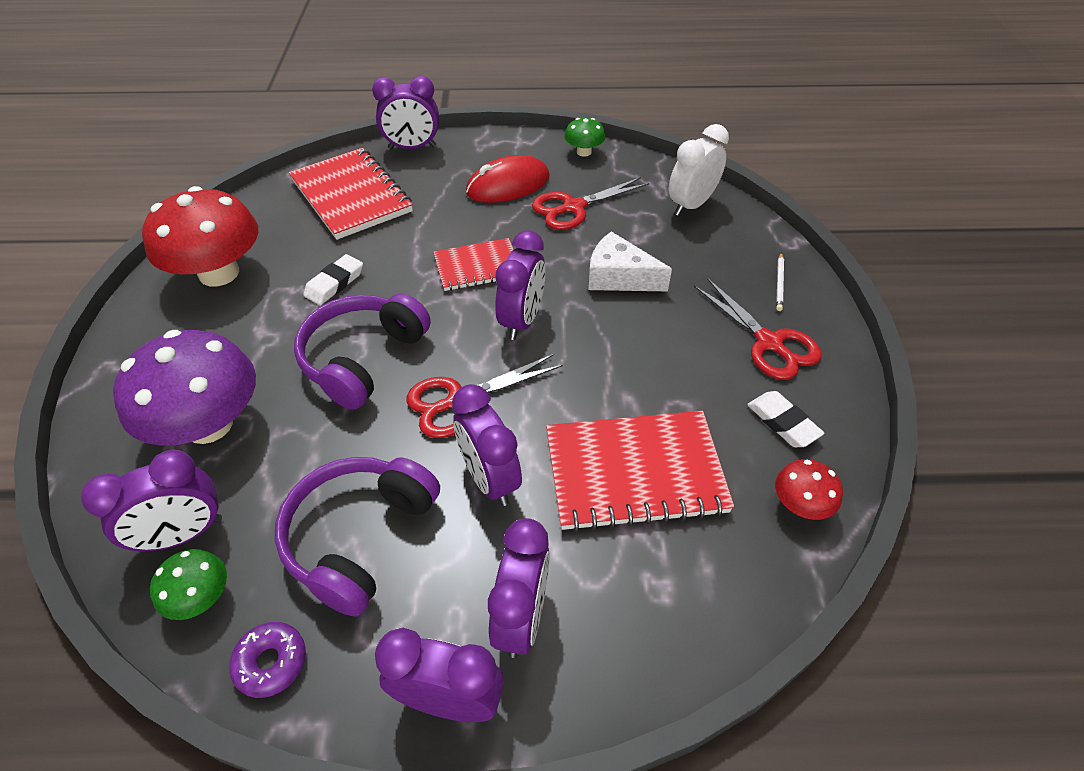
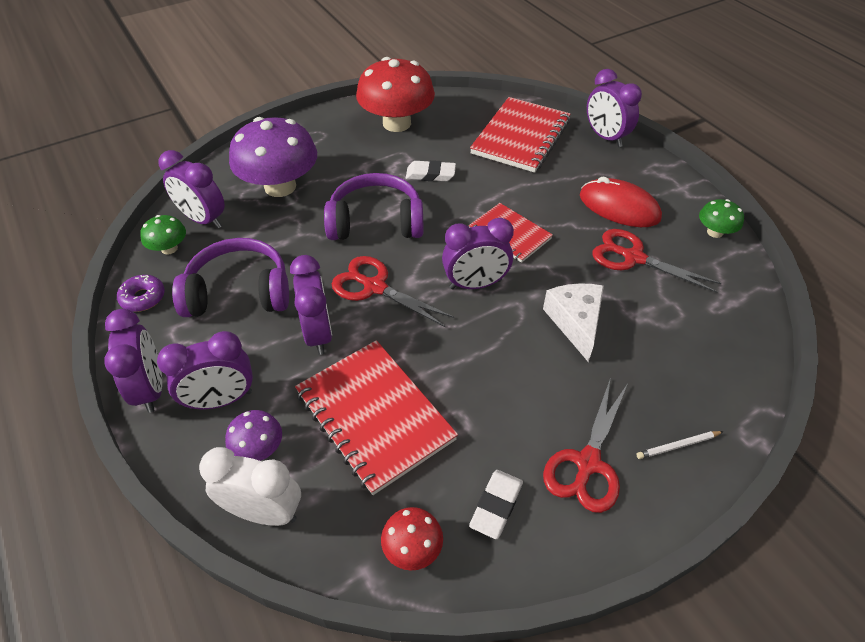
camera: 60 degrees right, 0 degrees up
(489, 478) = (318, 334): purple clock -> purple clock turned 135 degrees clockwise
(616, 599) = (258, 448): none -> purple mushroom
(691, 205) = (722, 335): white clock -> white clock (264, 512)

